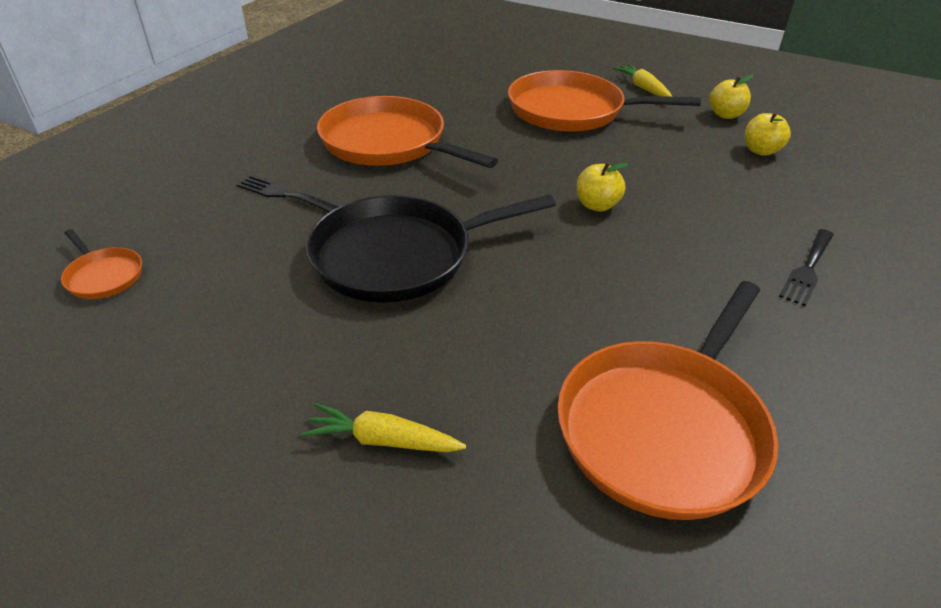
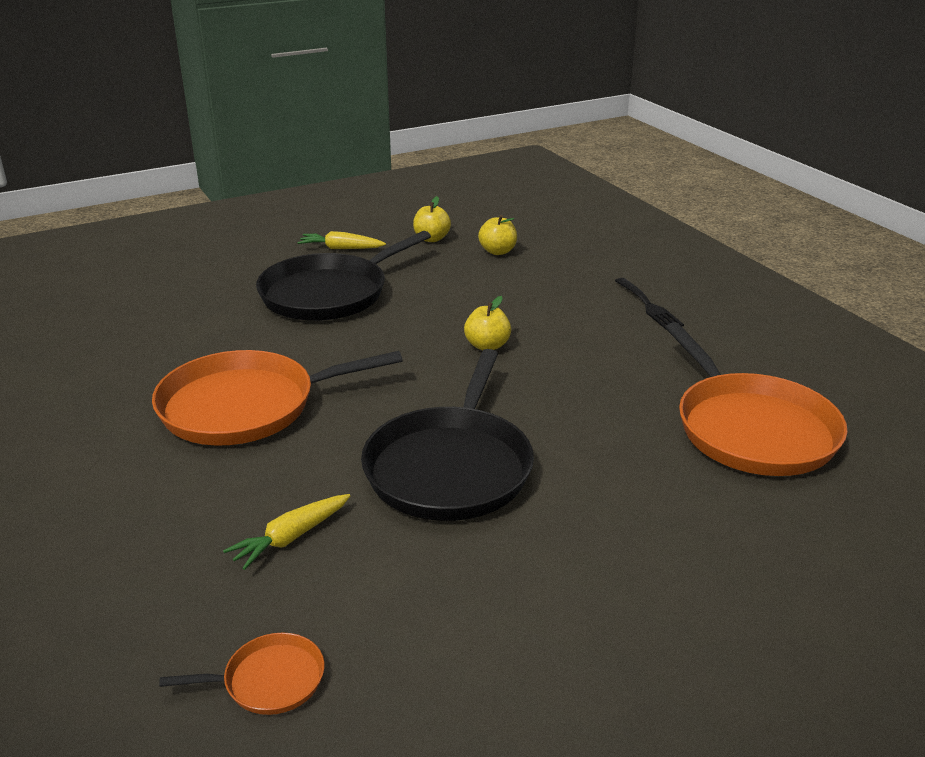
camera: 55 degrees left, 10 degrees down
(284, 195) = (261, 503): black fork -> none
(382, 440) = (677, 557): yellow carrot -> yellow carrot (290, 538)
(572, 110) = (329, 293): orange pan -> black pan

